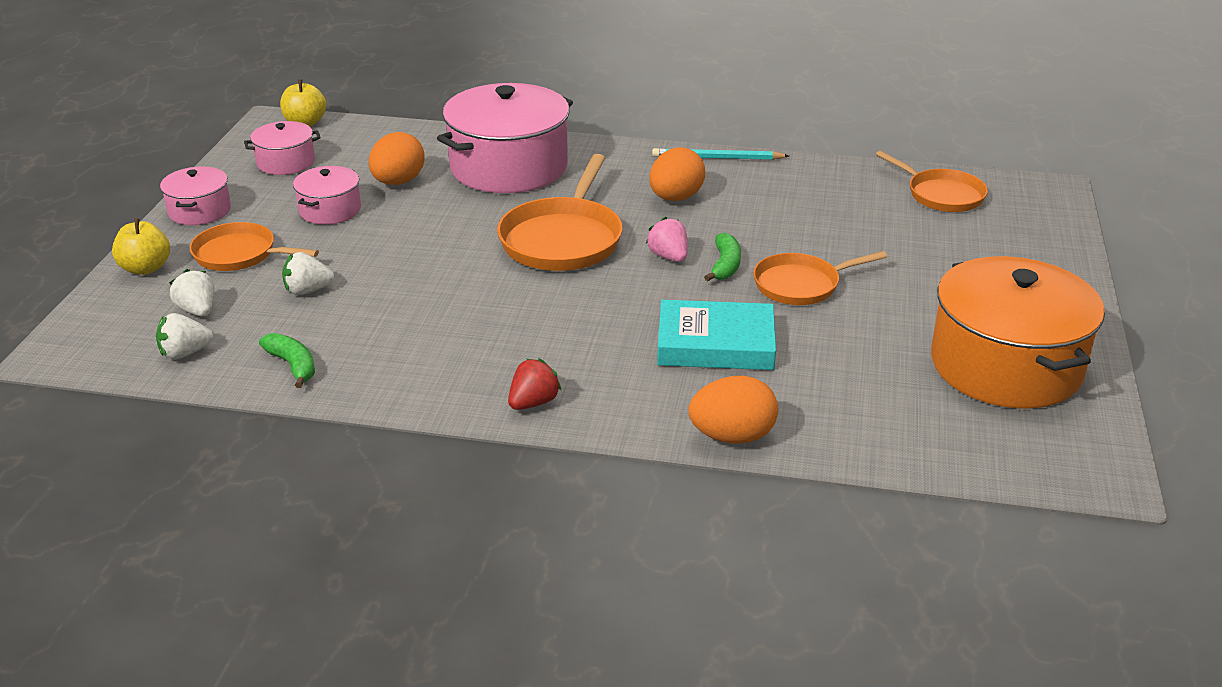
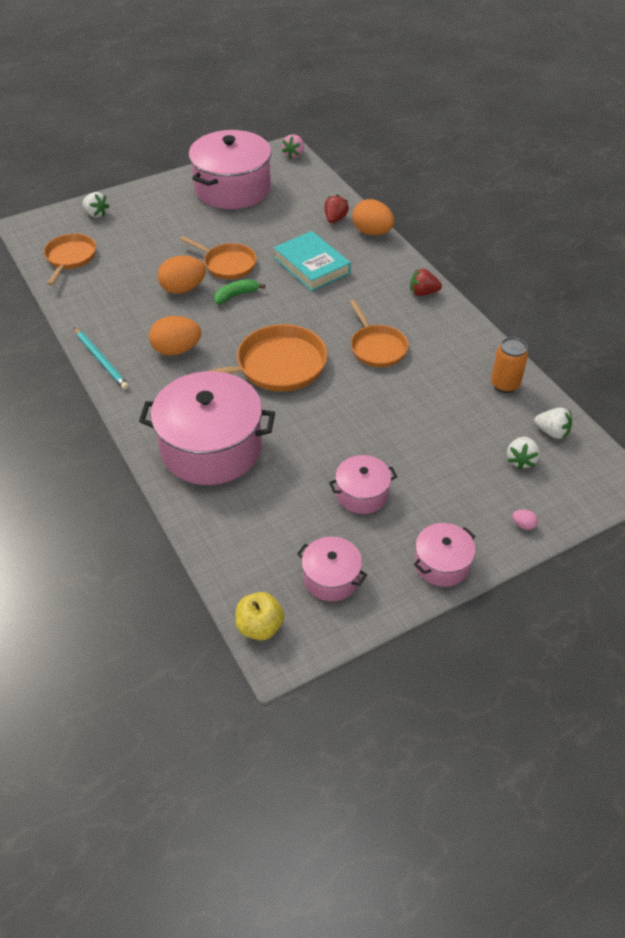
camera: 130 degrees left, 15 degrees up
(145, 268) = (523, 525): yellow apple -> pink egg
(239, 254) = (456, 493): orange pan -> orange pan (377, 347)
(293, 365) = (505, 384): green banana -> orange can
(307, 290) = (447, 431): white strawberry -> white strawberry (96, 214)
(398, 182) = (290, 489): orange egg -> orange egg (183, 289)
(669, 257) = (249, 318): pink strawberry -> pink strawberry (294, 155)
(810, 420) = (335, 219): none -> red strawberry
(1006, 366) = (232, 189): orange pot -> pink pot

